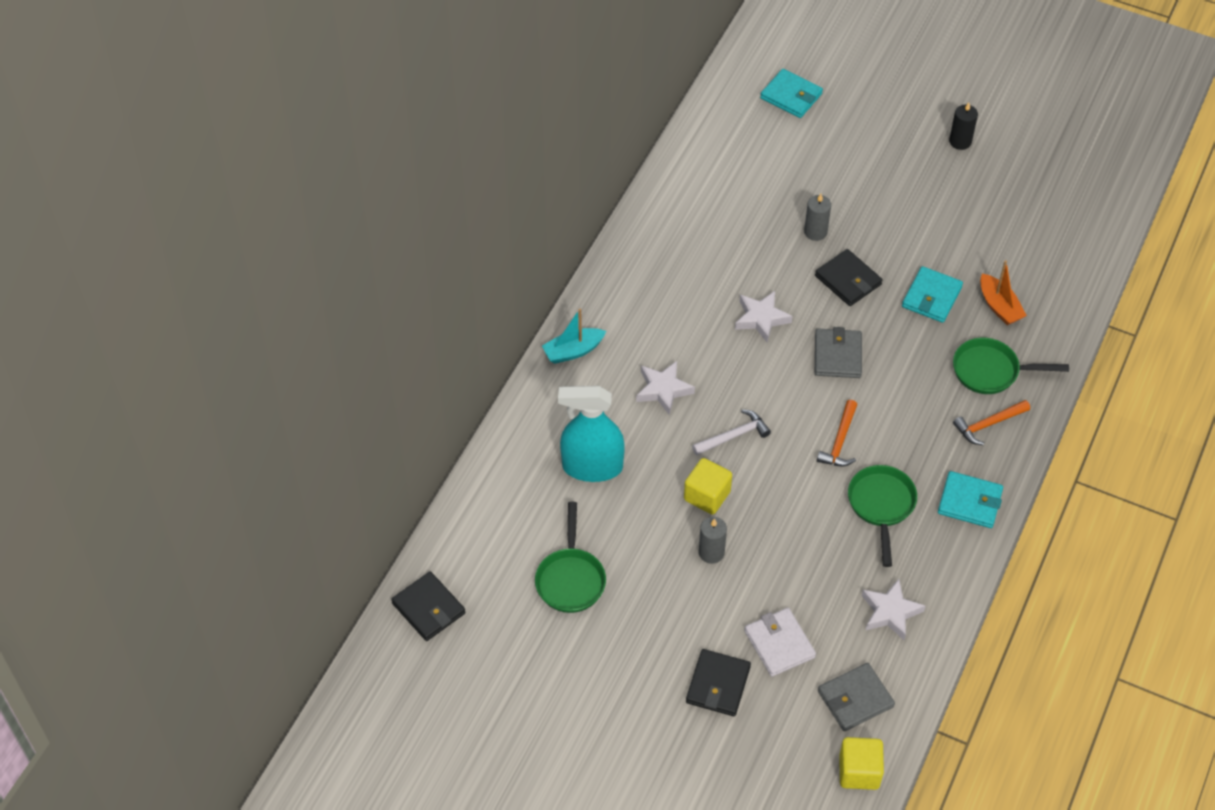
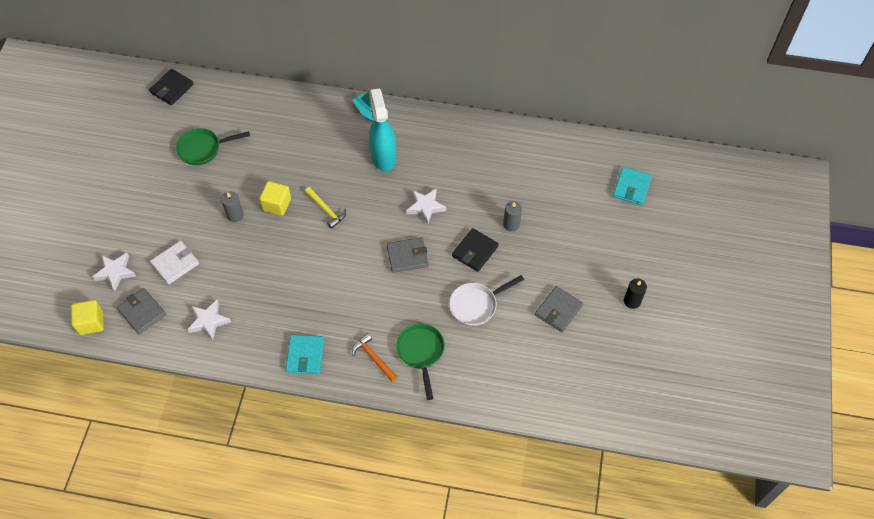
camera: 75 degrees right, 5 degrees up
(592, 467) = (285, 142): turquoise spray bottle -> turquoise spray bottle (383, 156)
(663, 390) = (352, 165): white star -> white star (115, 272)
(718, 685) = (142, 237): black wallet -> none
(734, 436) = (326, 210): white hammer -> yellow hammer
(839, 441) = (336, 270): orange hammer -> none
(881, 506) = (290, 302): green pan -> none
(931, 297) = (476, 305): turquoise wallet -> white pan
(958, 216) = (558, 310): none -> grey wallet
(999, 306) = (481, 350): orange boat -> none

